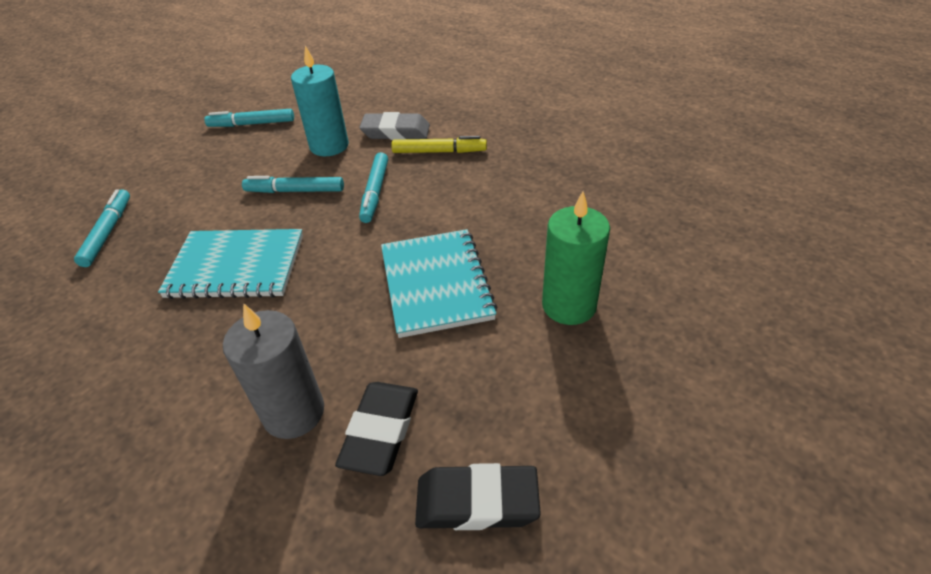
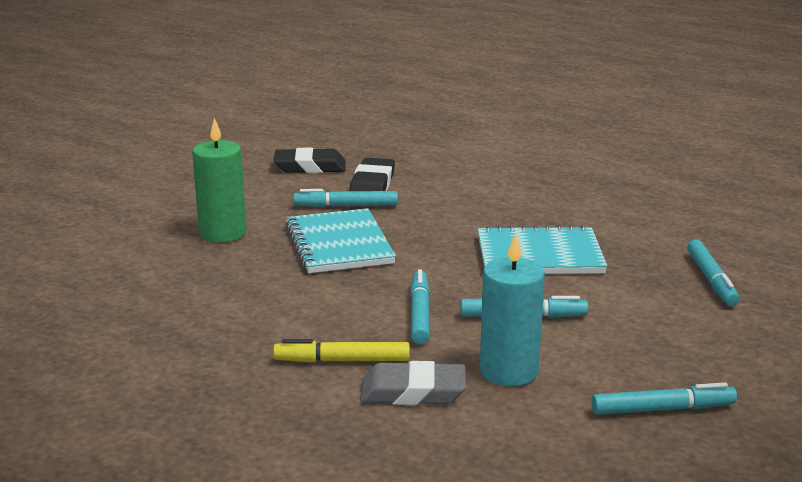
camera: 175 degrees right, 20 degrees down
(294, 412) = (435, 190): grey candle -> none
(424, 367) = (346, 206): none -> turquoise marker

